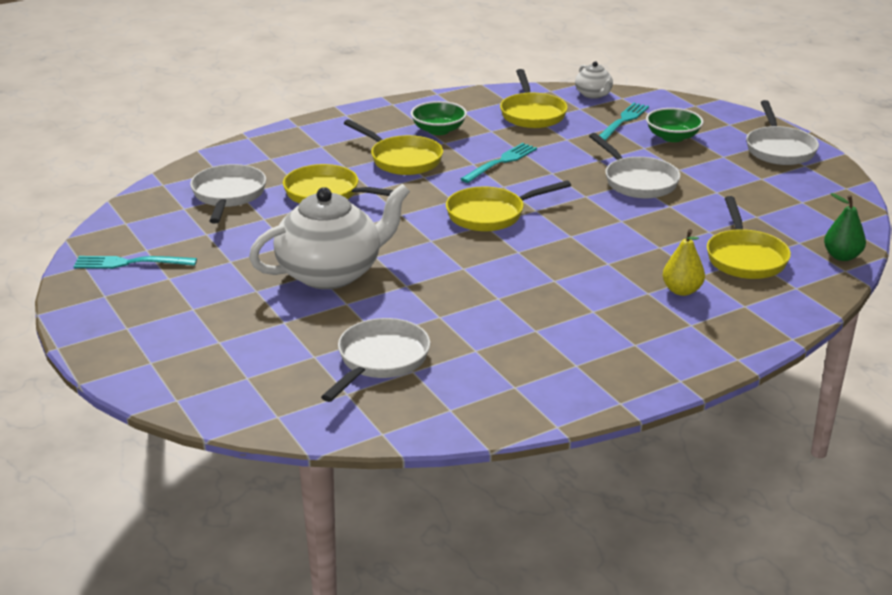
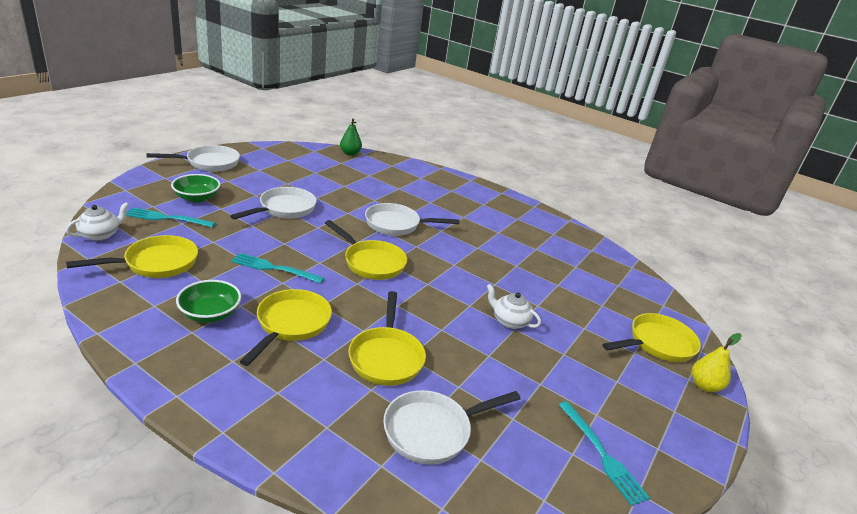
camera: 120 degrees left, 0 degrees up
(331, 273) = (509, 321): white teapot -> white teapot, size x0.46
(380, 360) = (579, 279): white pan -> white pan (396, 225)
(682, 291) = (420, 193): yellow pear -> yellow pear (704, 385)
(745, 257) = (369, 176): yellow pan -> yellow pan (657, 344)

